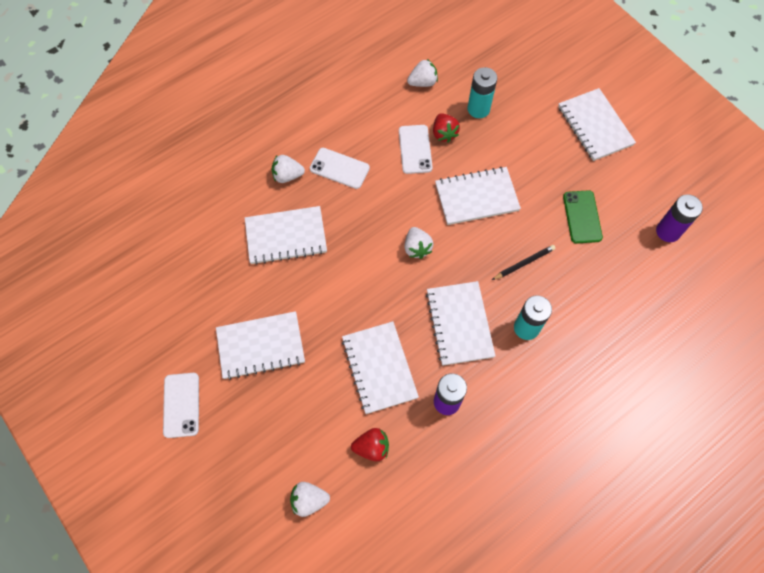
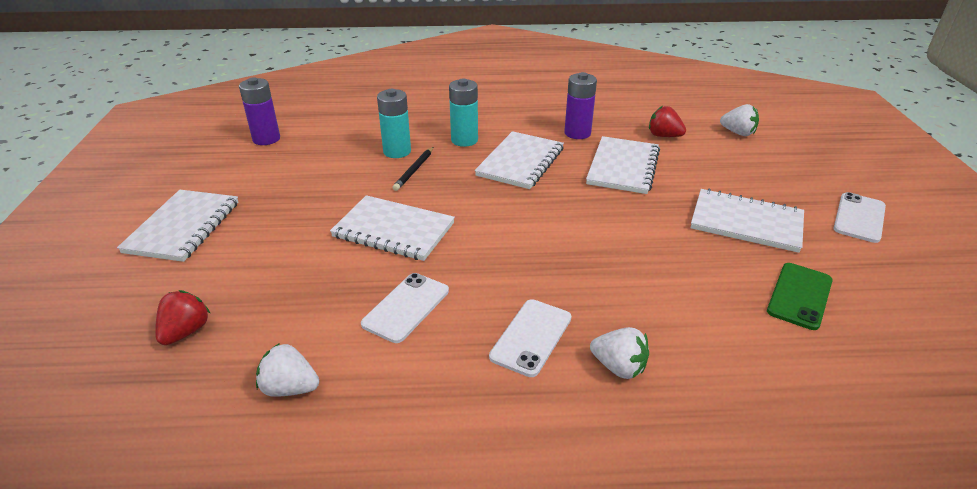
camera: 145 degrees left, 30 degrees down
(286, 236) = (663, 298): white notebook -> none
(339, 168) = (531, 337): white phone -> white phone turned 60 degrees clockwise
(417, 248) = (506, 221): white strawberry -> none
(444, 134) = (349, 305): red strawberry -> red strawberry (186, 332)
(478, 109) = (270, 309): turquoise battery -> turquoise battery (397, 151)
(524, 263) = (414, 170): black pencil -> black pencil turned 75 degrees counterclockwise
(582, 217) = (317, 174): green phone -> green phone (799, 296)

